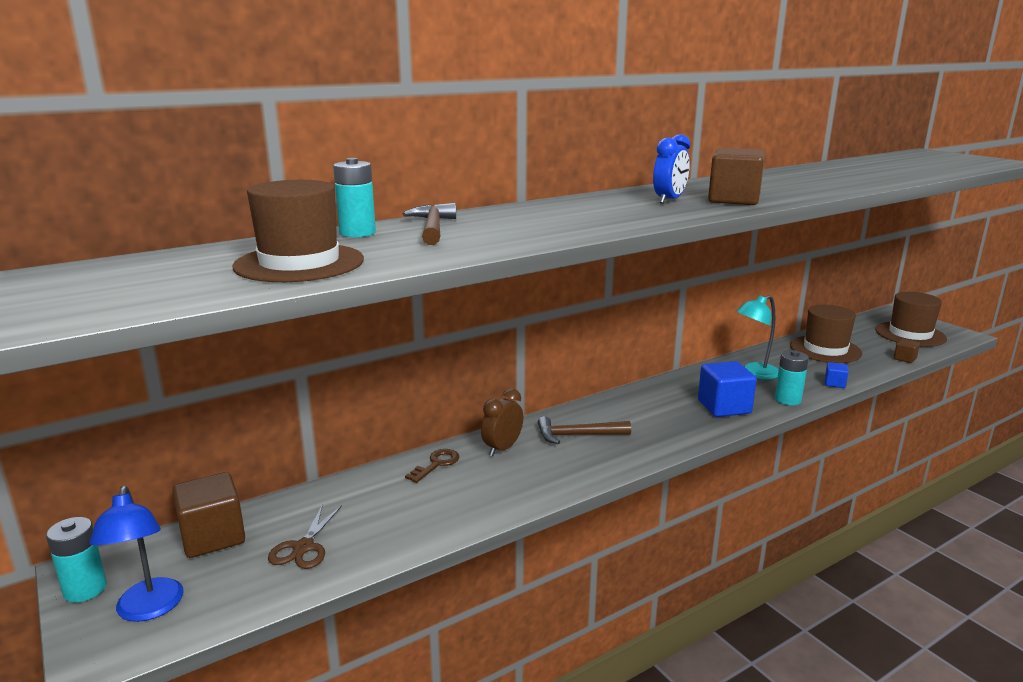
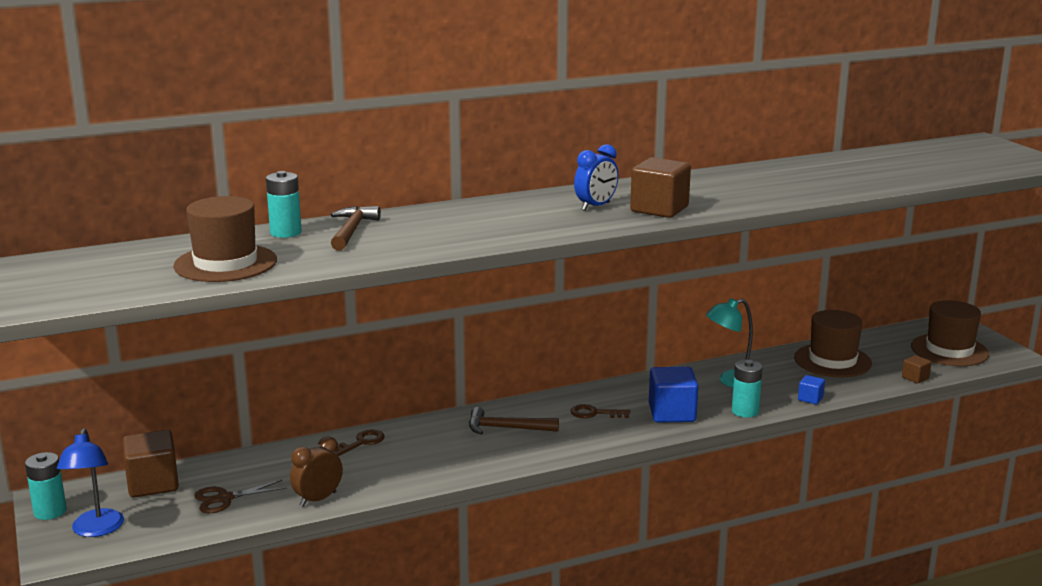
camera: 10 degrees right, 0 degrees up
(304, 547) = (224, 499): brown scissors -> brown scissors turned 45 degrees clockwise
(502, 448) = (428, 434): brown clock -> brown clock (318, 499)
(653, 413) = (595, 413): none -> brown key

